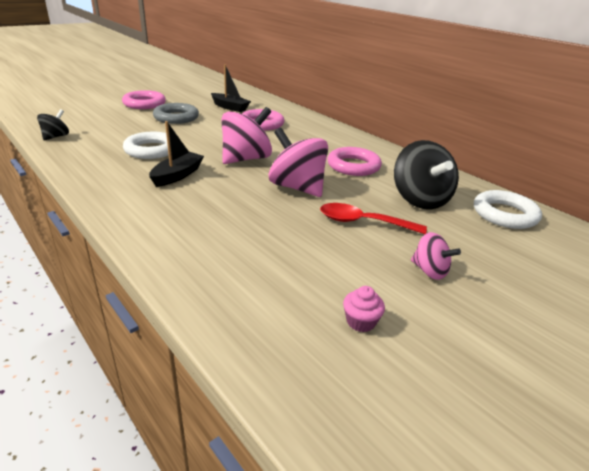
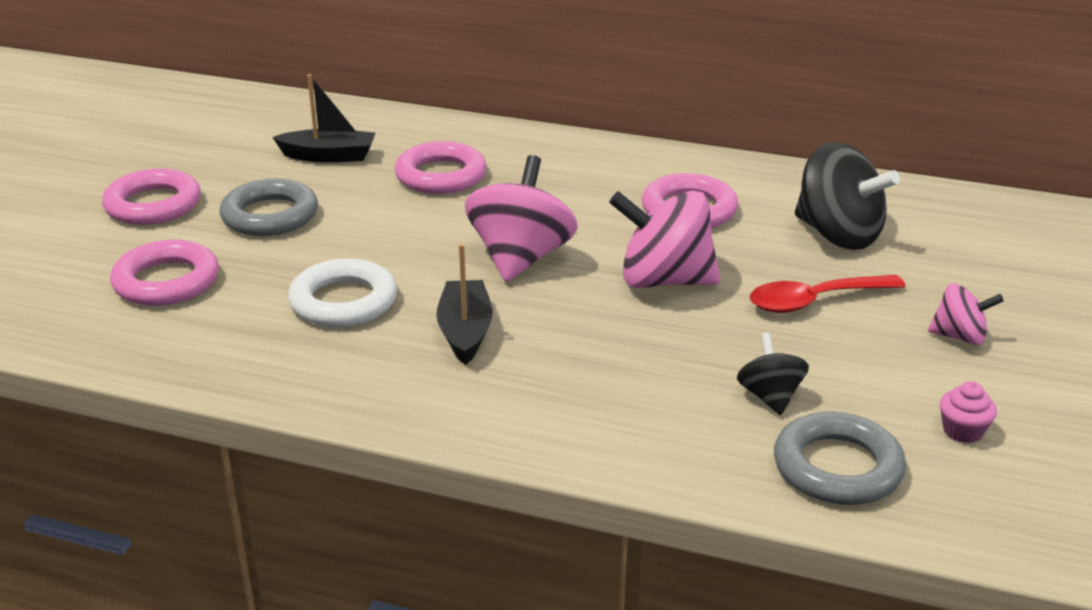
camera: 30 degrees left, 0 degrees up
(56, 137) = (120, 343): black spinning top -> black spinning top (770, 397)
(106, 125) = (166, 281): none -> pink ring
(254, 305) = (837, 467): none -> grey ring
(504, 214) = (953, 218): white ring -> none

